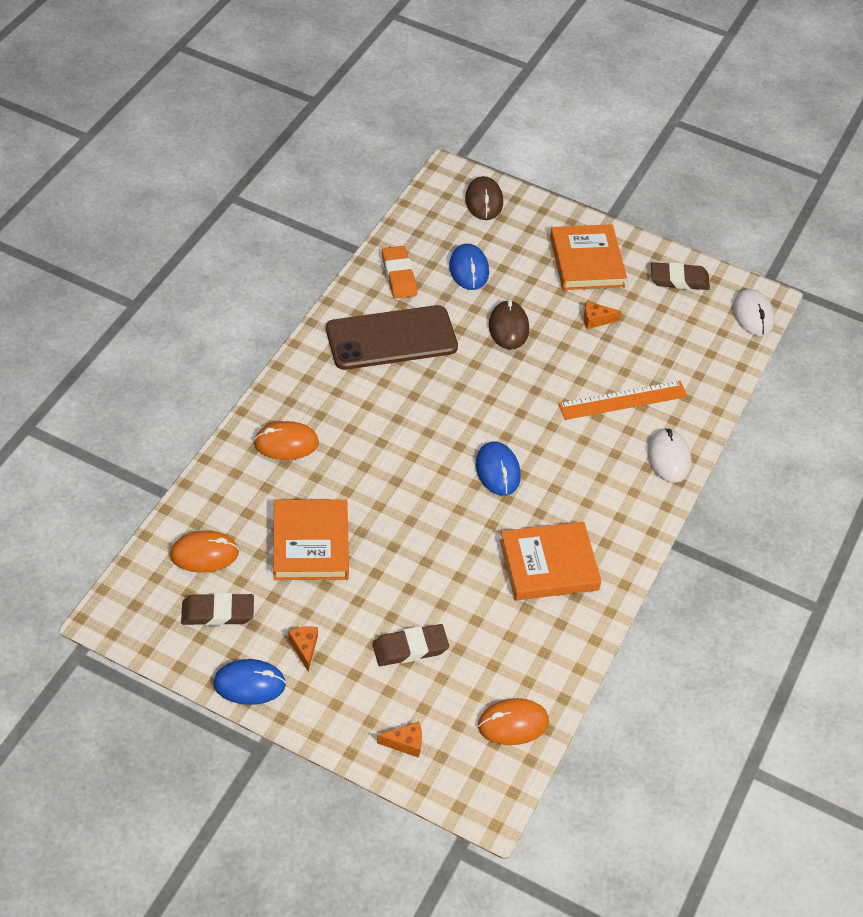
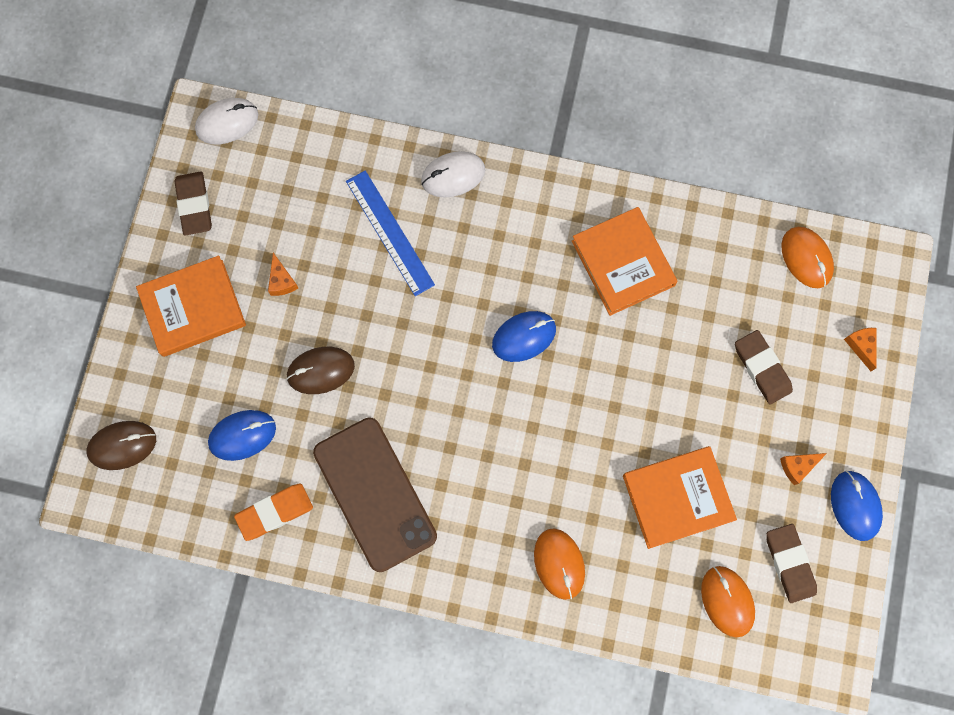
camera: 100 degrees left, 25 degrees up
(623, 400) = (389, 233): orange ruler -> blue ruler

